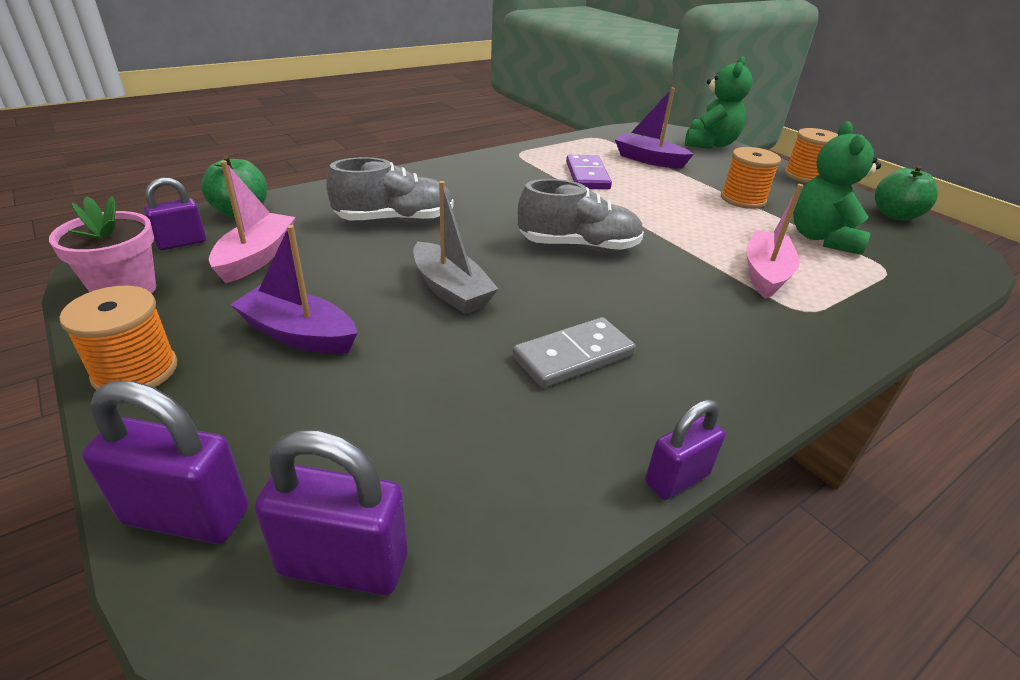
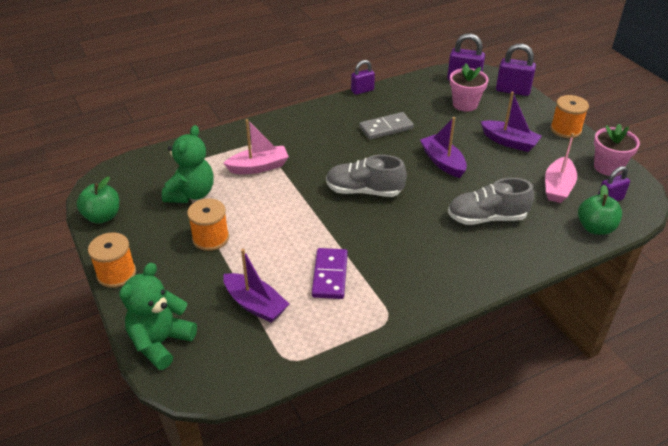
camera: 170 degrees left, 5 degrees up
(370, 441) = (465, 104): none -> pink flower pot
(451, 290) = (443, 162): grey boat -> purple boat
(765, 274) = (259, 167): pink boat -> pink boat turned 135 degrees counterclockwise

